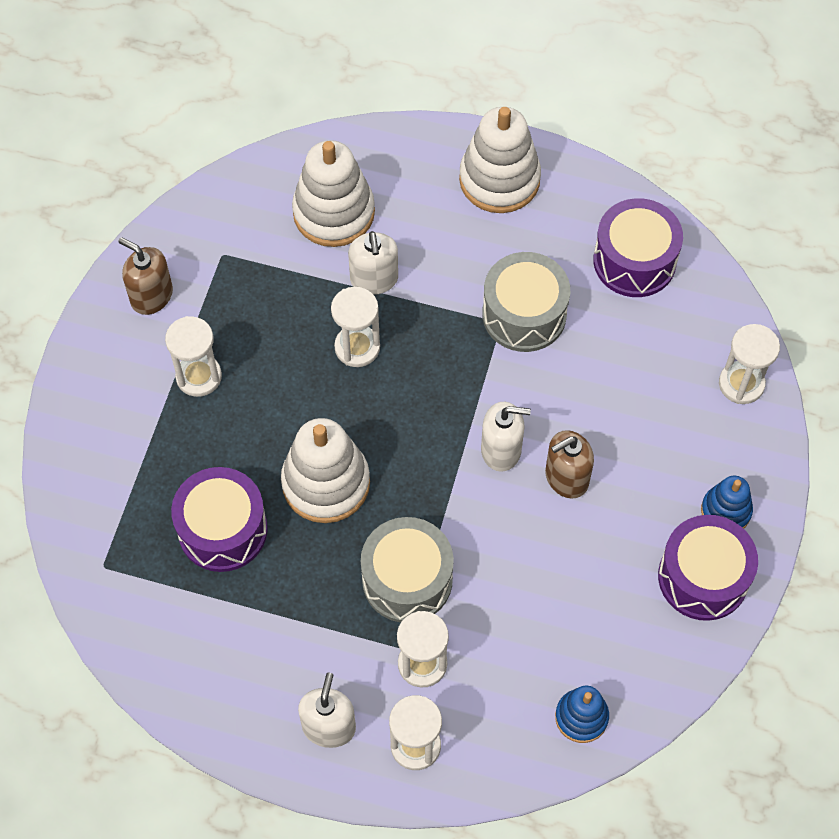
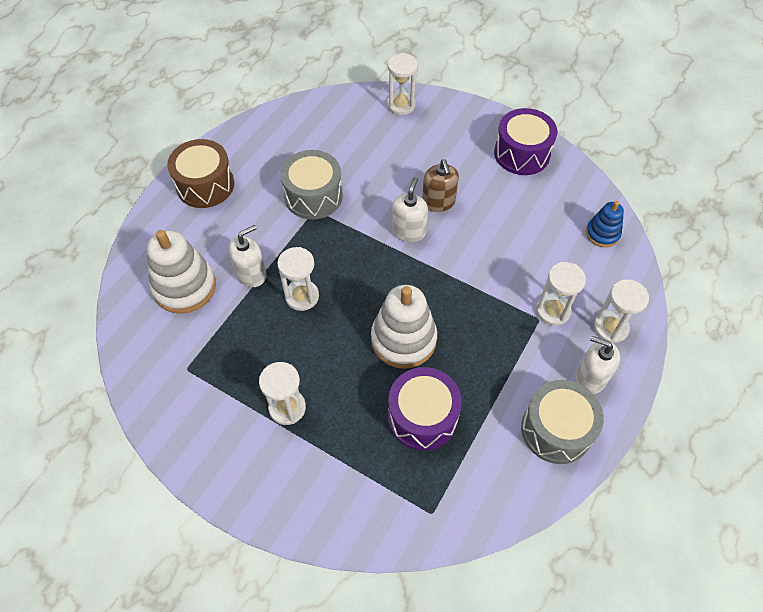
camera: 75 degrees left, 5 degrees down
(151, 296) = (201, 429): brown soap dispenser -> none
(374, 279) = (251, 274): white soap dispenser -> white soap dispenser turned 45 degrees counterclockwise
(407, 579) = (490, 306): grey drum -> grey drum (556, 429)
(499, 179) = (205, 185): white stacking toy -> brown drum
(634, 261) = (298, 132): purple drum -> none
(725, 511) = (481, 133): blue stacking toy -> none

